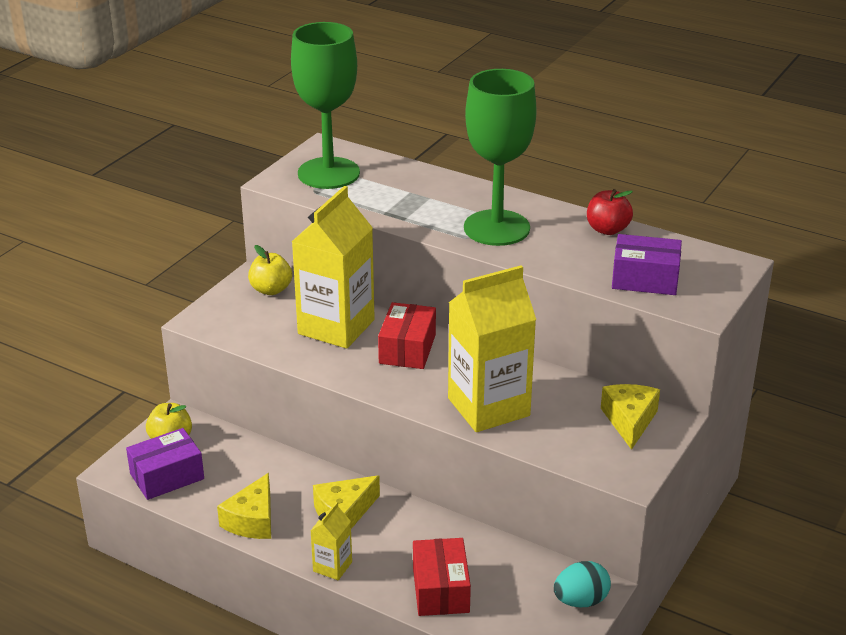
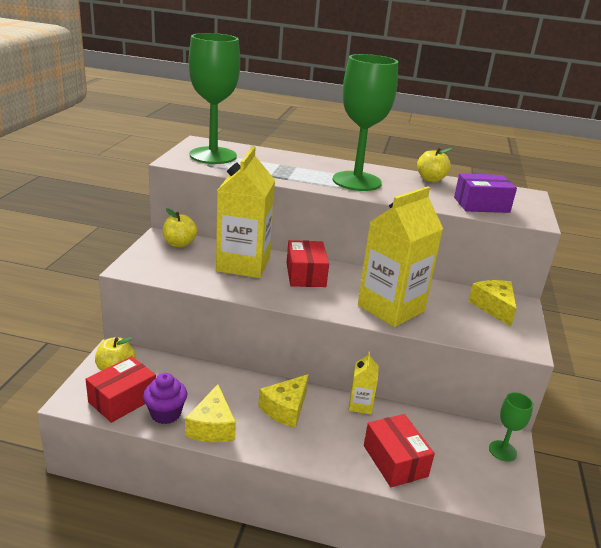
camera: 20 degrees left, 5 degrees down
(167, 476) = (122, 400): purple box -> red box
(207, 499) = (166, 414): none -> purple cupcake
(332, 566) = (298, 456): yellow carton -> yellow carton (360, 405)
(580, 601) = (502, 451): turquoise egg -> green goblet
(607, 229) = (430, 179): red apple -> yellow apple

